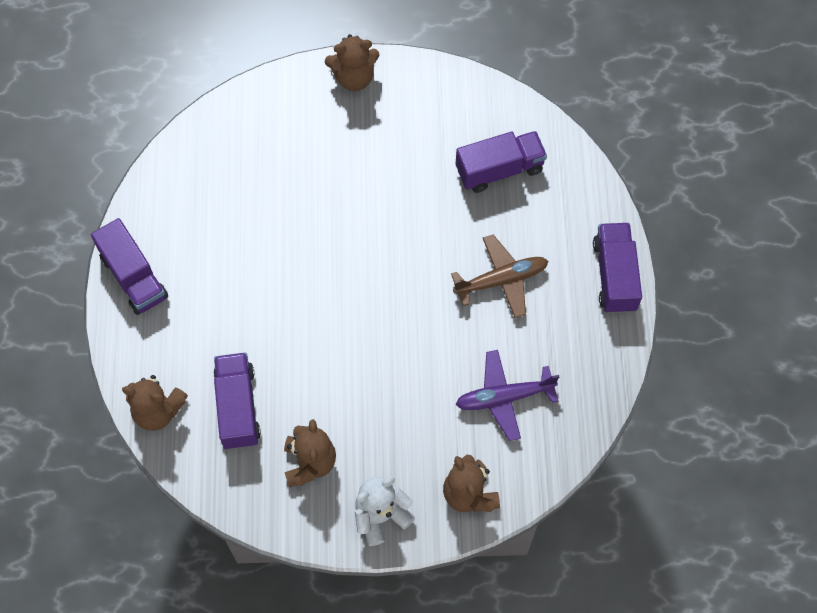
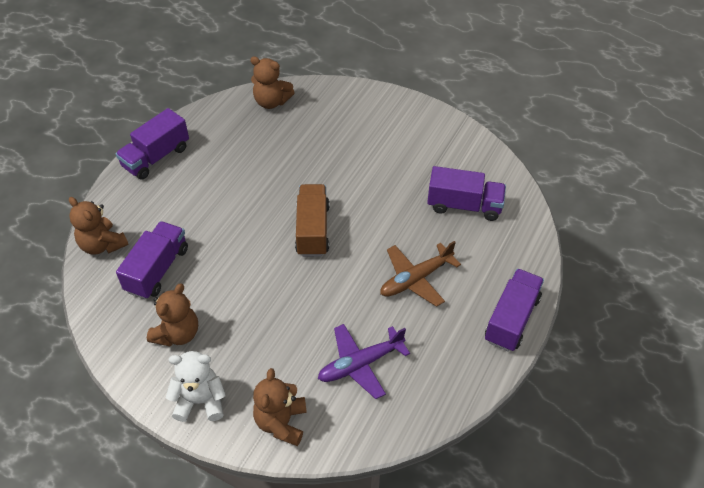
camera: 30 degrees right, 15 degrees down
(134, 277) = (156, 157): purple truck -> purple truck turned 45 degrees clockwise
(354, 77) = (395, 106): brown teddy bear -> brown teddy bear (271, 102)
(365, 278) = (312, 230): none -> brown truck
(501, 280) = (415, 279): brown plane -> brown plane turned 135 degrees clockwise
(504, 397) = (360, 364): purple plane -> purple plane turned 45 degrees counterclockwise

